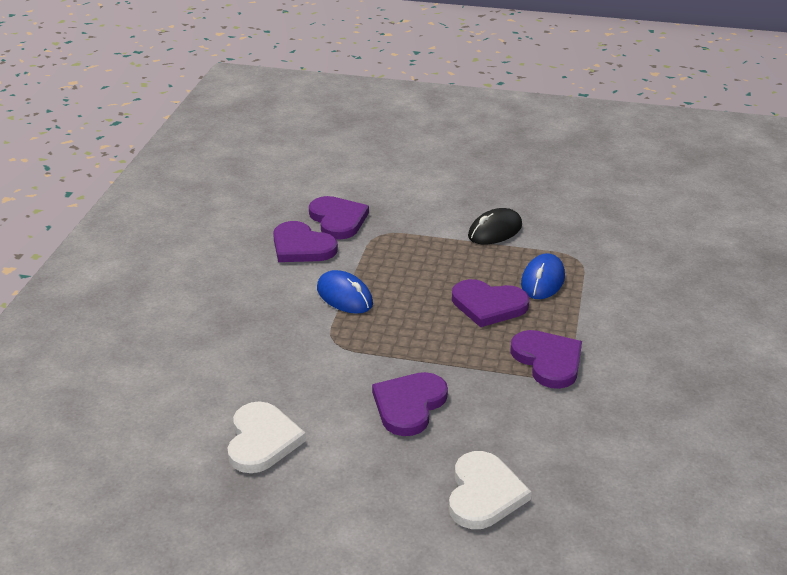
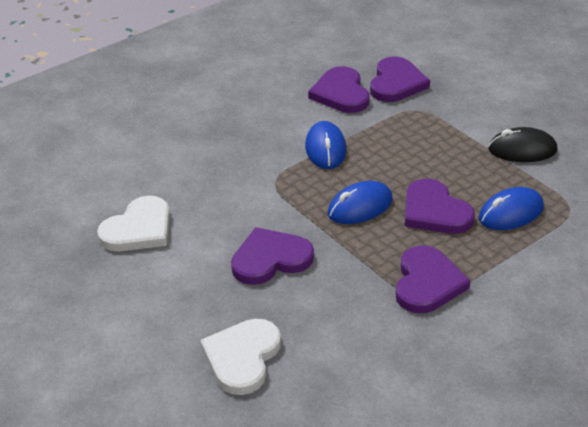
camera: 40 degrees right, 5 degrees up
(429, 329) = (360, 207): none -> blue mouse
(484, 494) = (242, 357): white heart -> white heart turned 150 degrees clockwise

